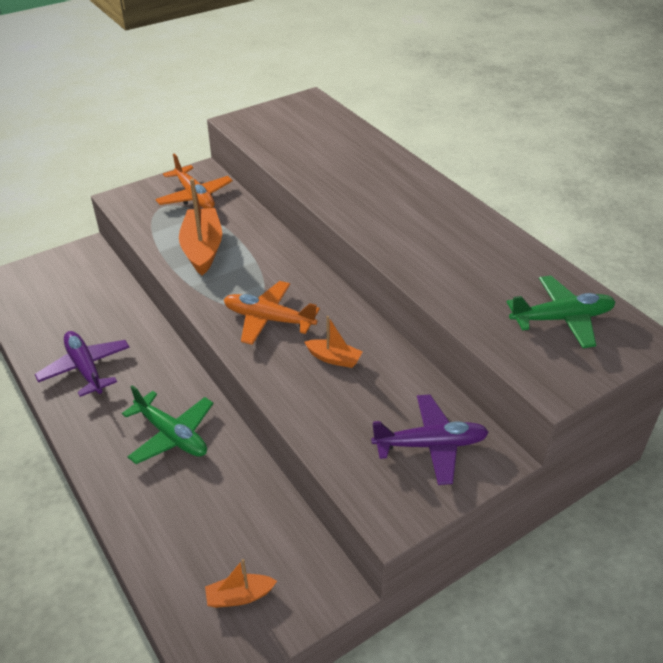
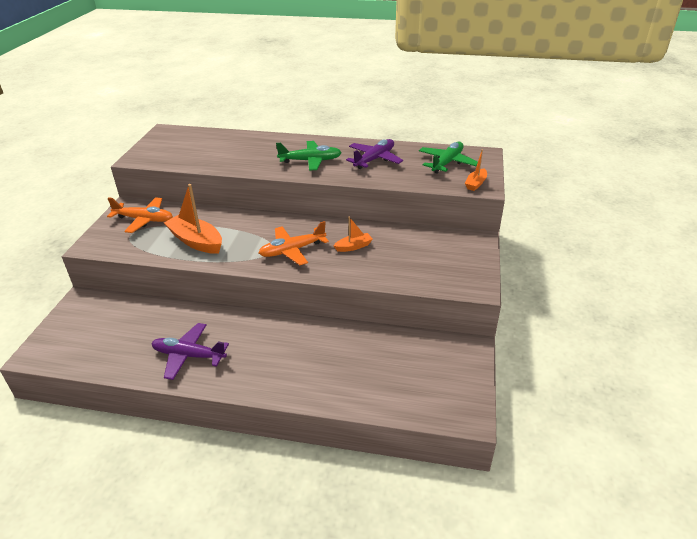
camera: 45 degrees left, 5 degrees down
(172, 435) = (297, 348): green plane -> green plane (310, 161)
(239, 596) = (439, 383): orange boat -> orange boat (475, 184)
(430, 445) = (449, 252): purple plane -> purple plane (374, 159)

